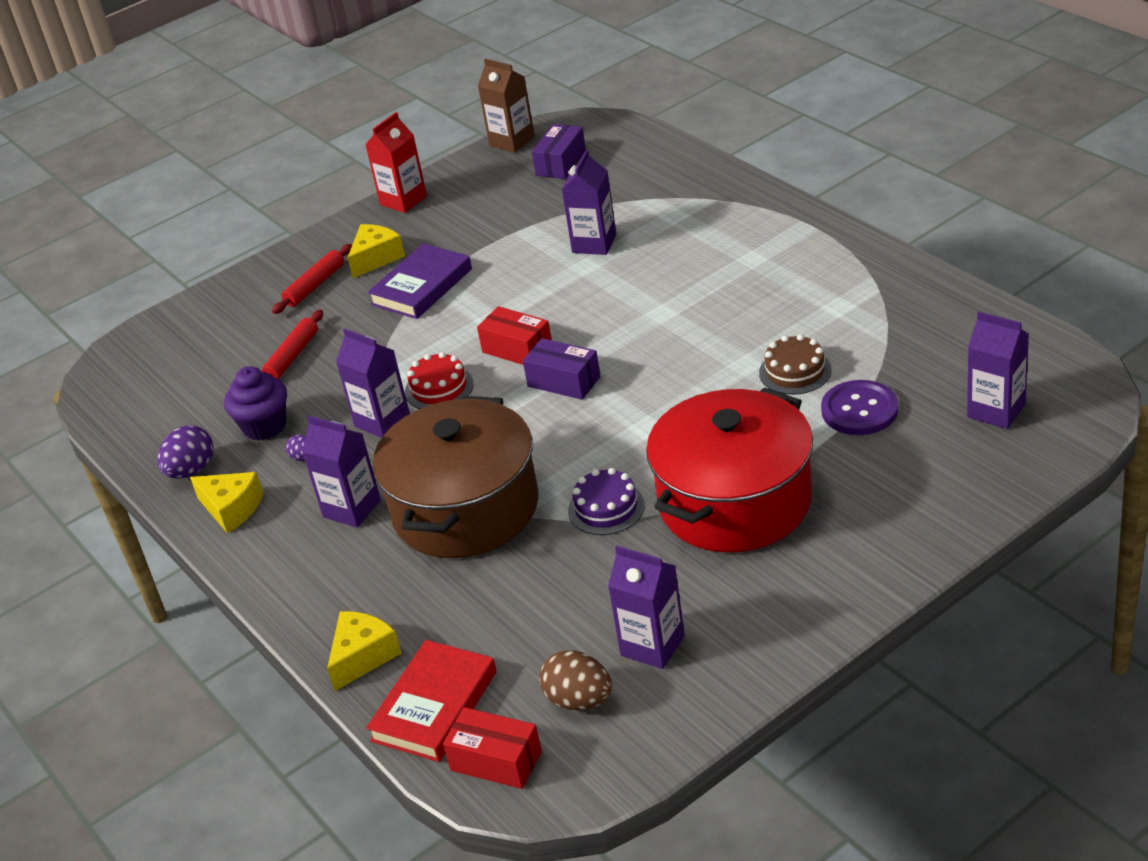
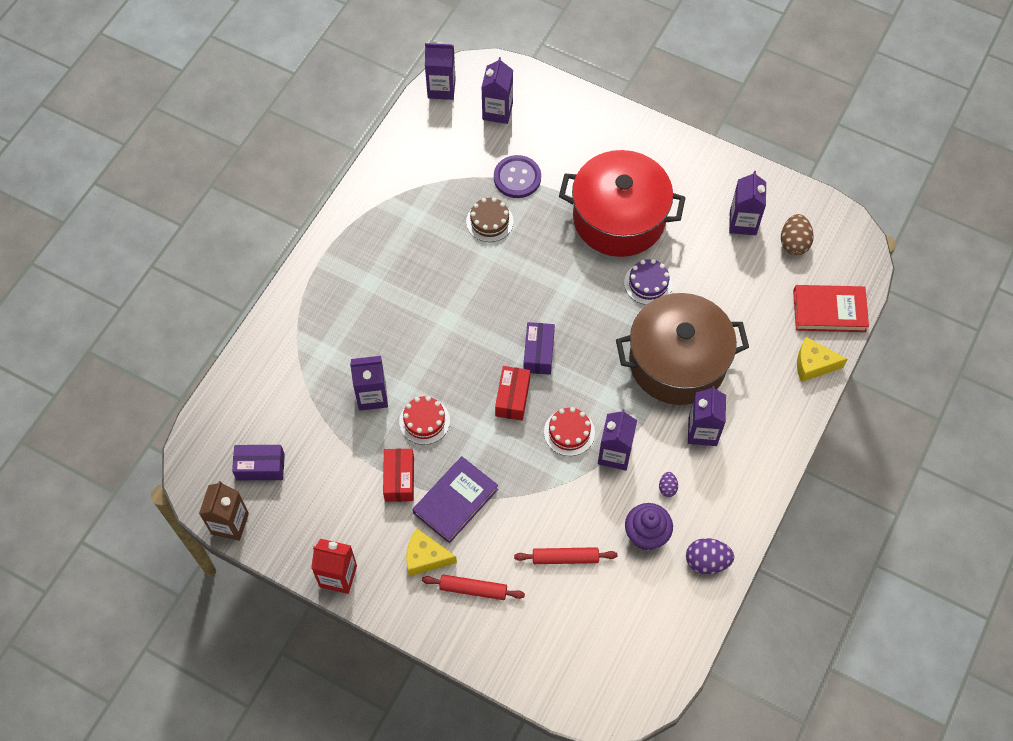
camera: 120 degrees left, 25 degrees up
(232, 509) = (731, 510): yellow cheese -> none
(422, 287) = (455, 501): purple book -> purple book turned 60 degrees counterclockwise
(496, 761) = (849, 266): red box -> red box (399, 479)
(535, 277) = (424, 421): none -> red cake
(1063, 361) = (441, 88): none -> purple carton

